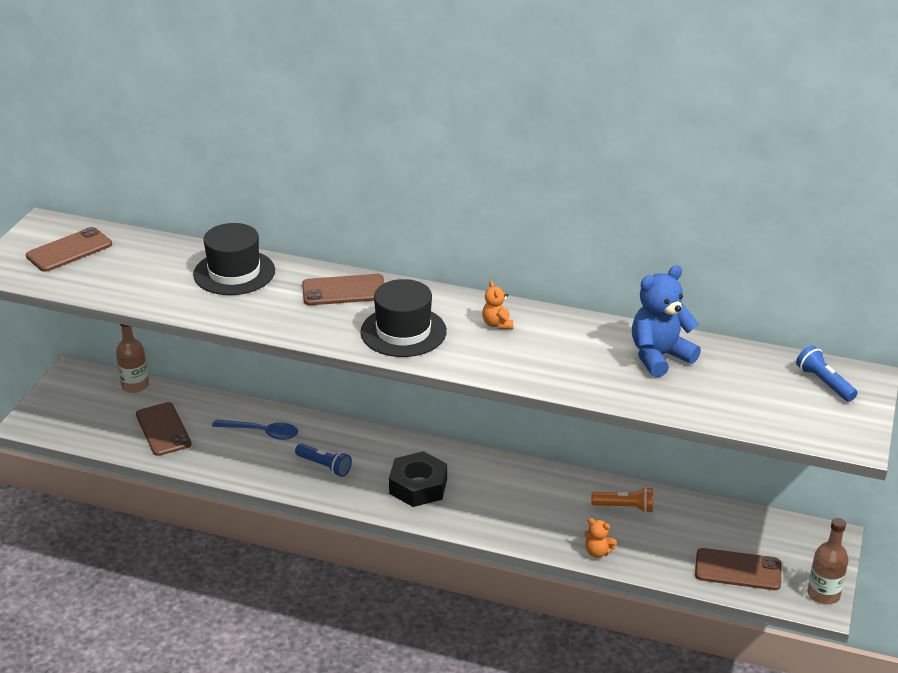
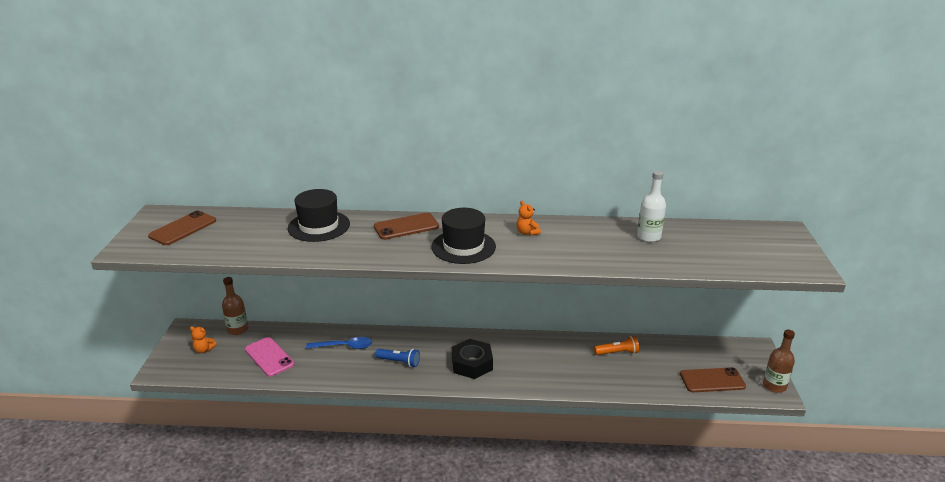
camera: 15 degrees left, 5 degrees down
(163, 429) = (269, 357): brown phone -> pink phone
(597, 552) = (615, 386): orange teddy bear -> orange teddy bear (204, 350)
(659, 357) = (648, 237): blue teddy bear -> white bottle
(824, 383) = (764, 237): blue flashlight -> none

